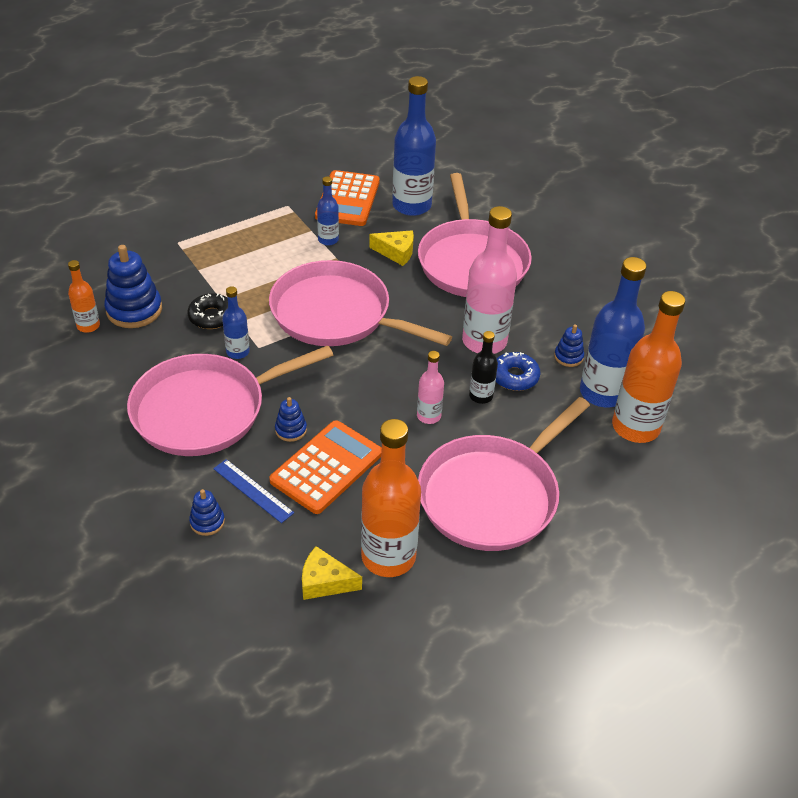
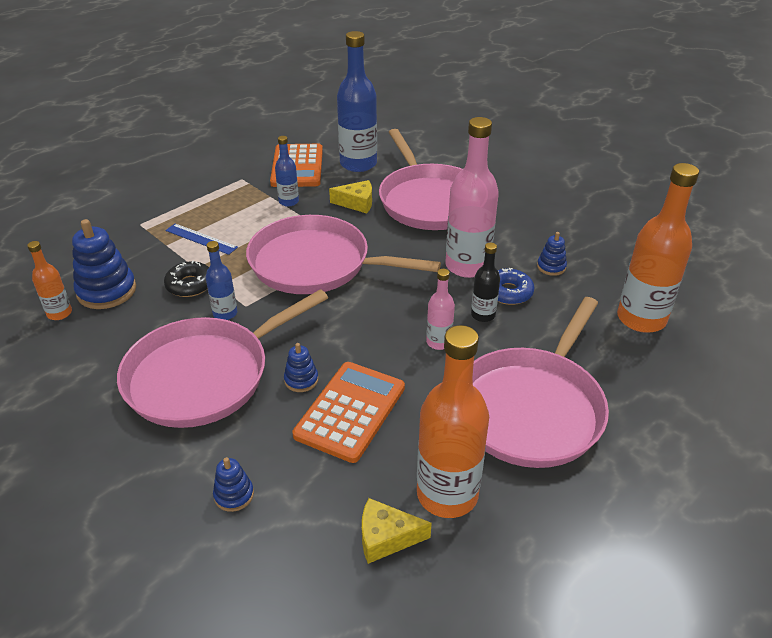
camera: 10 degrees left, 5 degrees down
(253, 490) = (277, 450): blue ruler -> blue ruler (201, 239)
(602, 393) = (596, 293): blue bottle -> none

